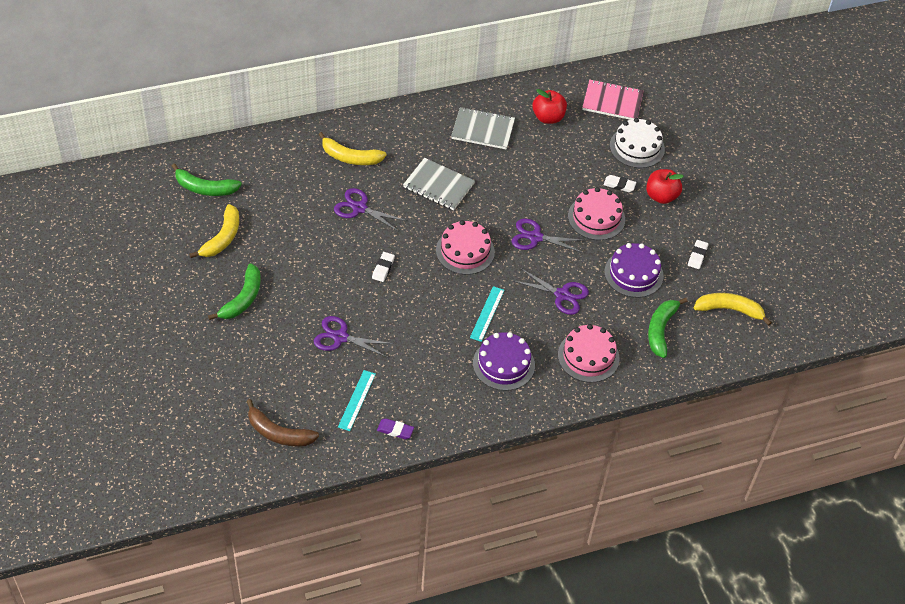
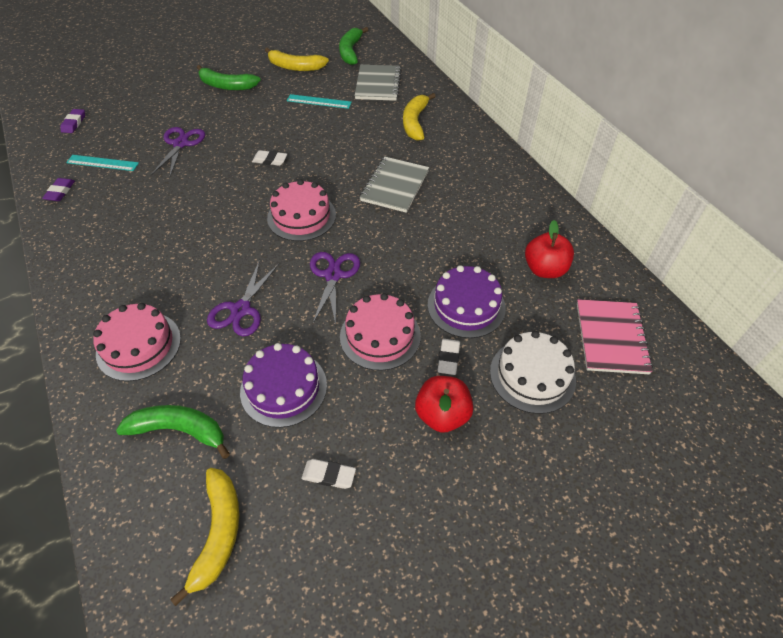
camera: 85 degrees right, 0 degrees up
(278, 433) = (74, 123): brown banana -> purple eraser
(359, 208) = (348, 136): purple scissors -> none
(483, 130) = (495, 212): grey notebook -> grey notebook (378, 84)
(487, 313) = (210, 243): turquoise ruler -> turquoise ruler (319, 101)
(503, 364) = (135, 265): purple cake -> purple cake (466, 306)

